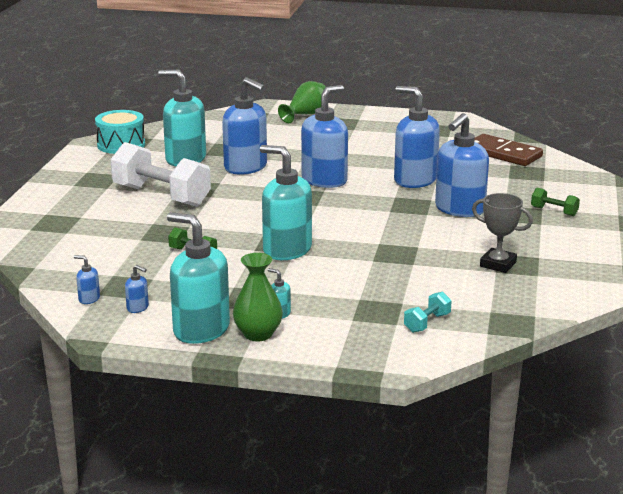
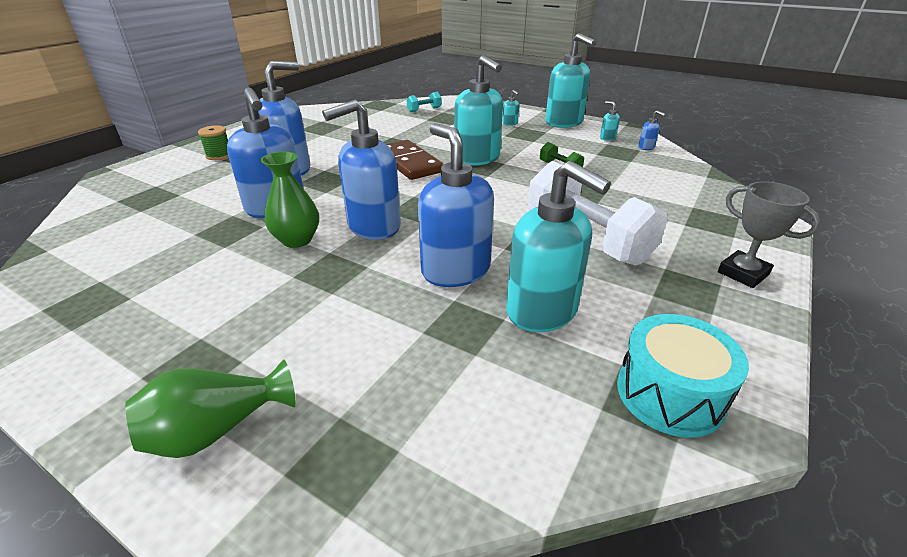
camera: 160 degrees left, 10 degrees up
(138, 308) = (607, 138): blue soap dispenser -> turquoise soap dispenser
(258, 334) = (528, 117): green vase -> green vase (297, 240)
(498, 264) = (334, 129): grey trophy -> grey trophy (743, 273)
(503, 154) = (111, 229): brown domino -> brown domino (409, 163)
(554, 211) = (219, 155): green dumbbell -> green spool

